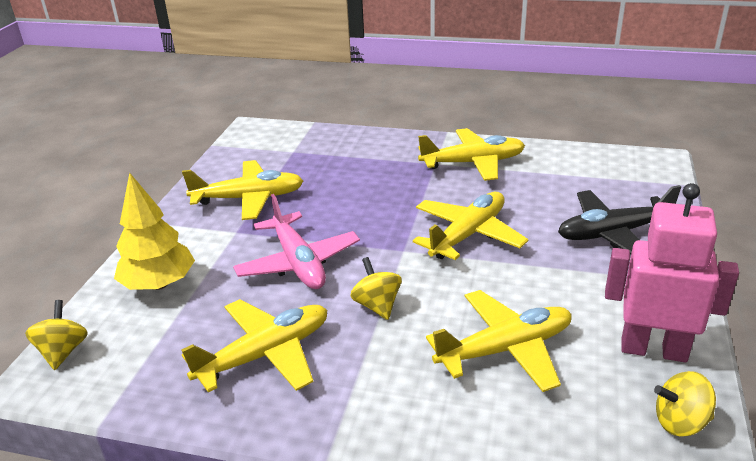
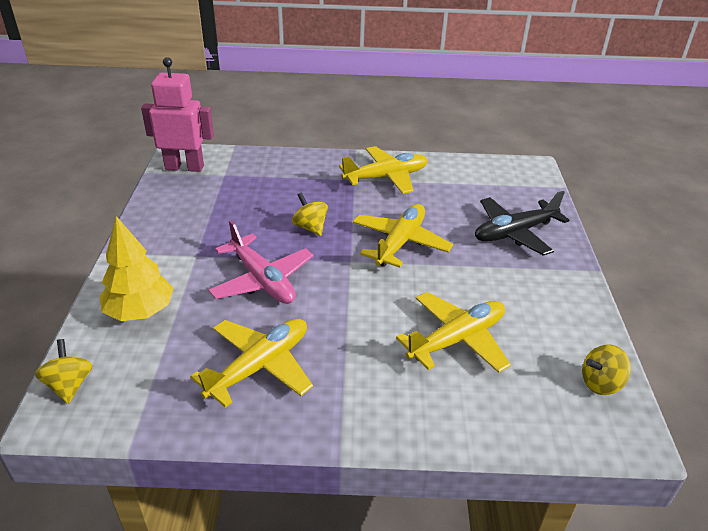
camera: 15 degrees left, 5 degrees up
(249, 198) = (198, 223): yellow plane -> none
(377, 305) = (342, 312): yellow spinning top -> yellow spinning top (310, 227)
(653, 349) = (568, 327): pink robot -> pink robot (184, 167)

